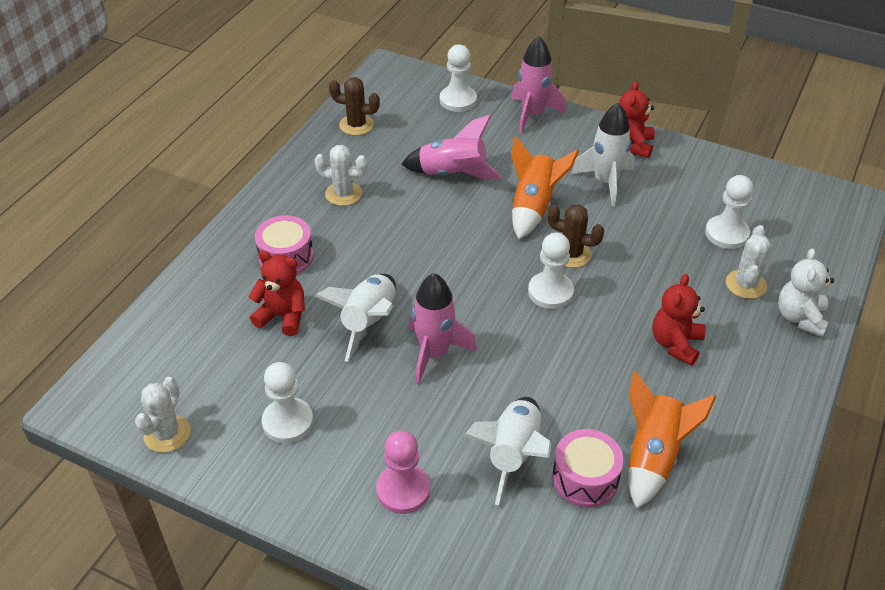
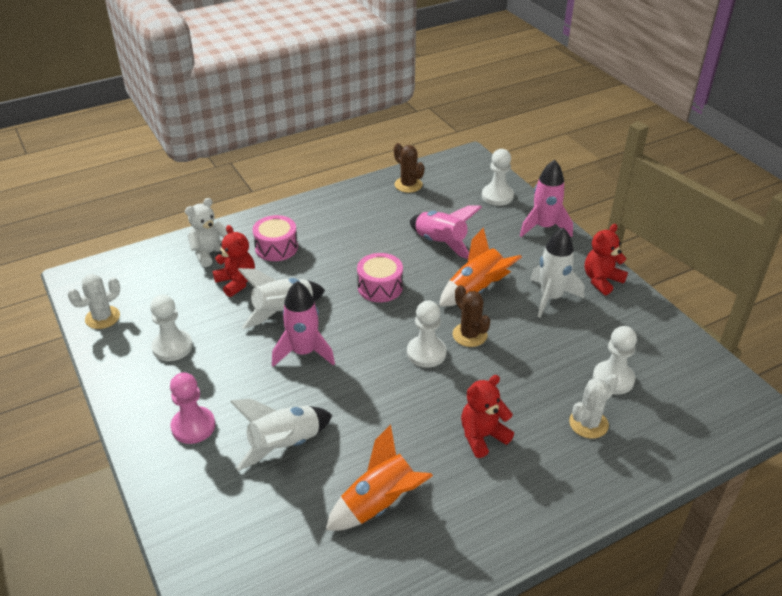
camera: 35 degrees right, 5 degrees down
(343, 194) = (353, 225): white cactus -> none
(585, 478) = (315, 489): pink drum -> pink drum (380, 287)
(800, 317) = (609, 472): white teddy bear -> white teddy bear (210, 253)

